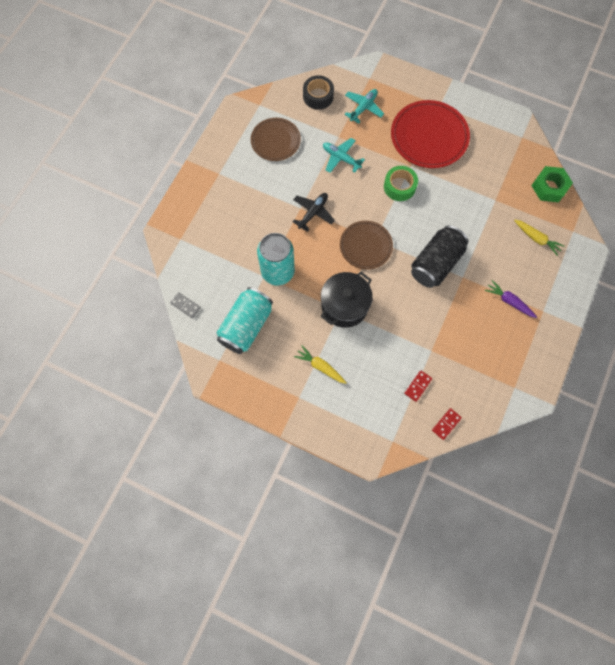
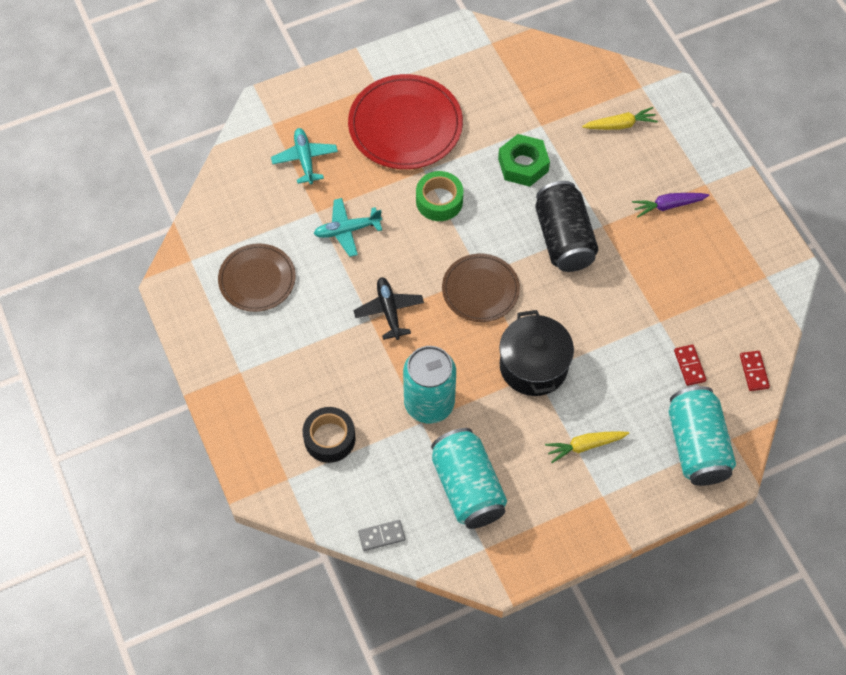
camera: 50 degrees left, 10 degrees down
(318, 96) = (243, 192): black tape -> black tape (329, 438)
(371, 425) = (696, 446): none -> turquoise can
(549, 187) = (572, 67): green nut -> green nut (523, 165)

